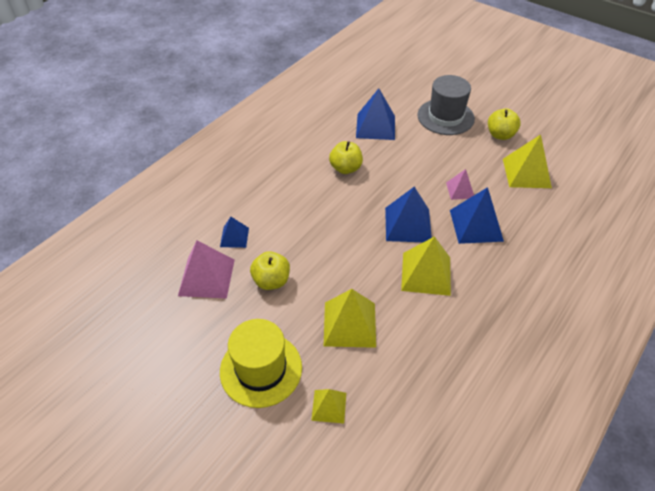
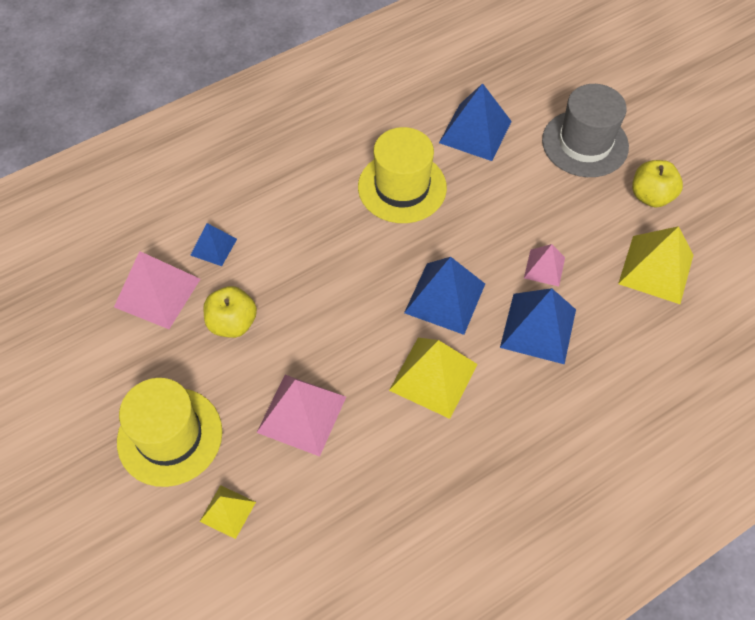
camera: 20 degrees right, 10 degrees up
(345, 168) = (402, 187): yellow apple -> yellow hat
(349, 324) = (301, 414): yellow pyramid -> pink pyramid

